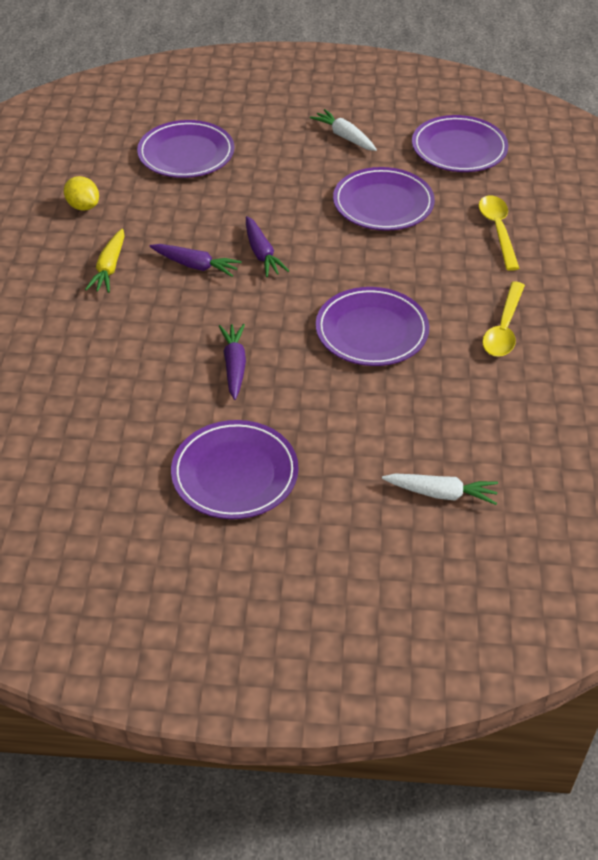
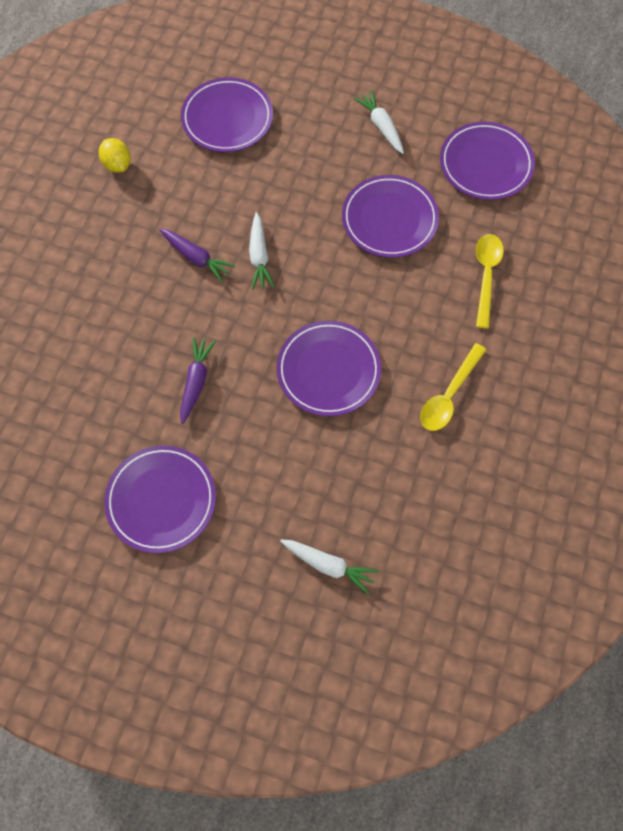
camera: 15 degrees right, 20 degrees up
(109, 268) = (120, 244): yellow carrot -> none
(262, 253) = (259, 256): purple carrot -> white carrot

